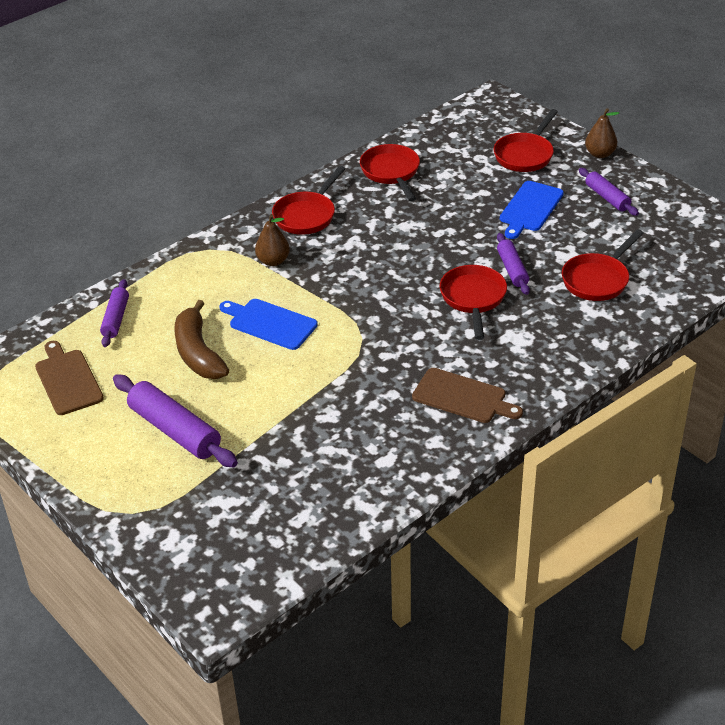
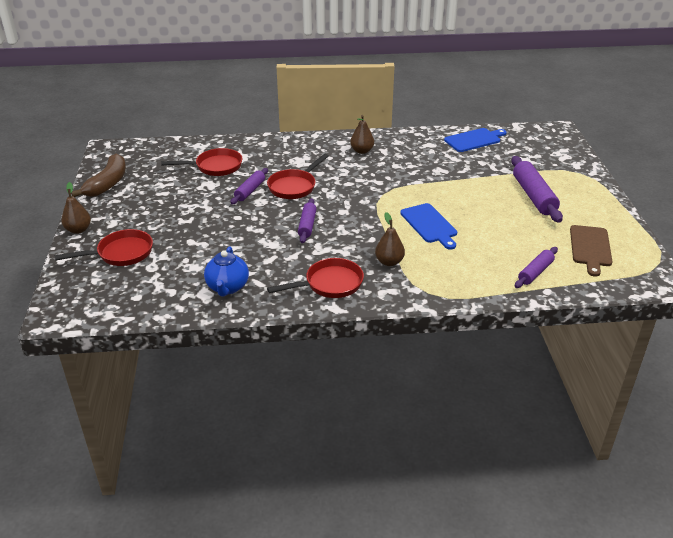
camera: 145 degrees left, 5 degrees down
(198, 353) = (491, 228): brown banana -> brown banana (107, 184)
(391, 173) = (227, 287): red pan -> blue teapot
(462, 397) = (362, 151): brown cutting board -> brown pear
(530, 208) = (182, 218): blue cutting board -> blue cutting board (474, 140)
(607, 197) = (129, 202): purple rolling pin -> purple rolling pin (307, 225)

